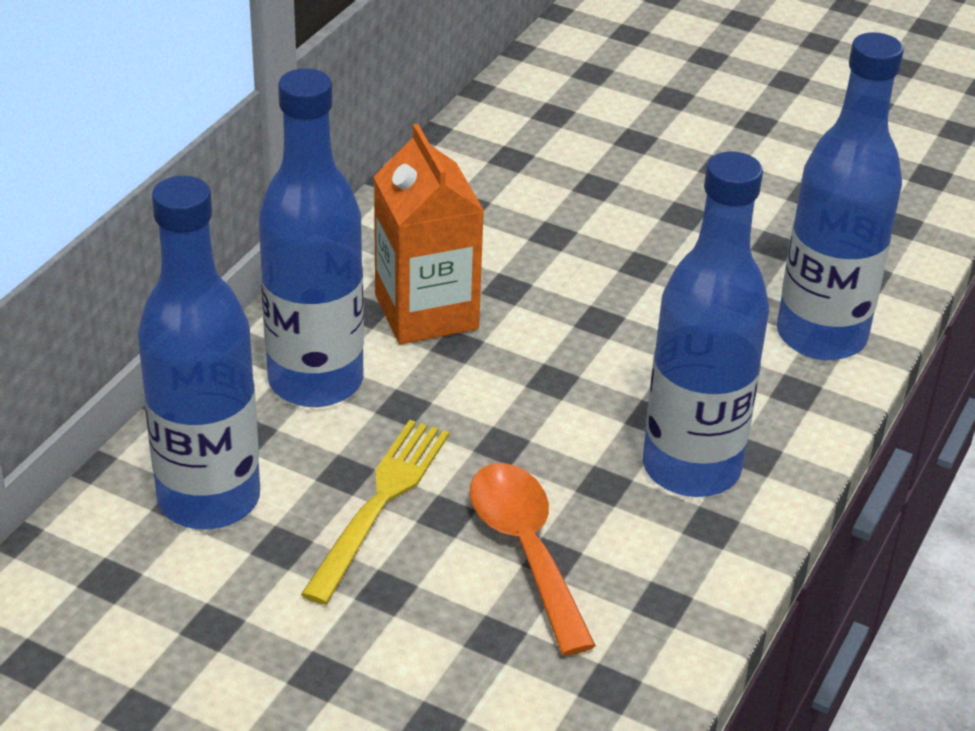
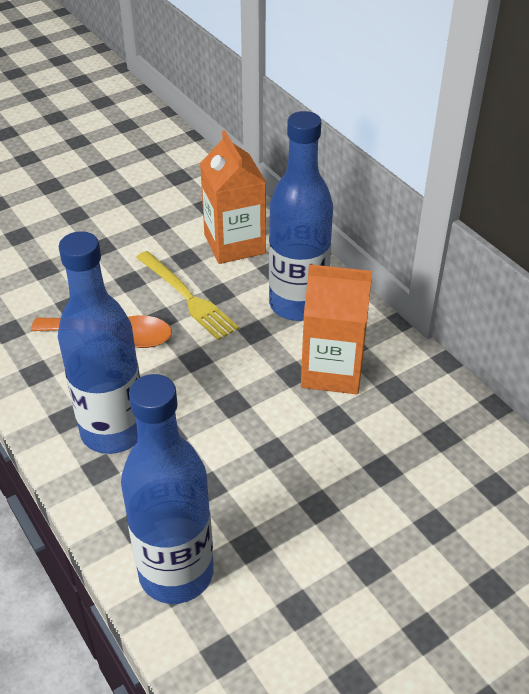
camera: 120 degrees right, 5 degrees up
(209, 499) = (234, 244): blue bottle -> orange carton

